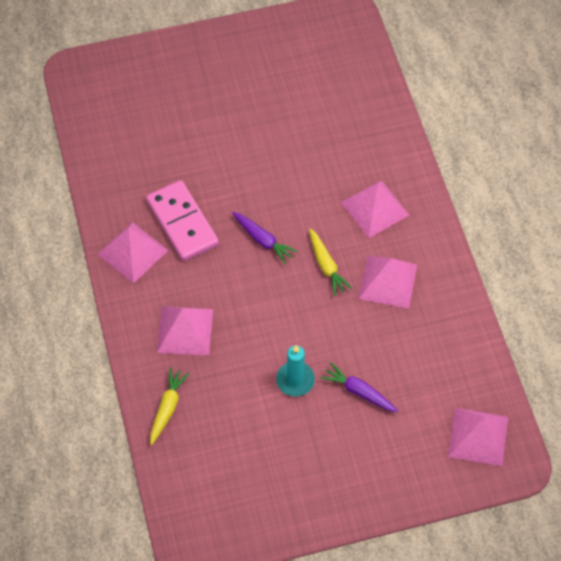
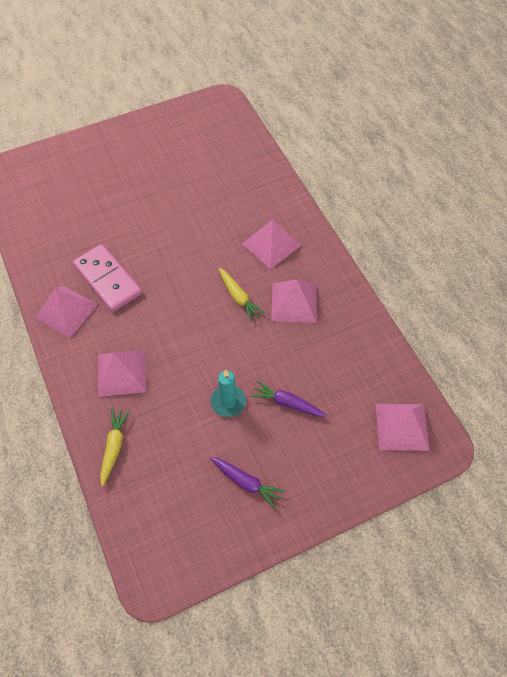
camera: 10 degrees left, 0 degrees up
(263, 240) = (180, 284): purple carrot -> purple carrot (246, 482)

